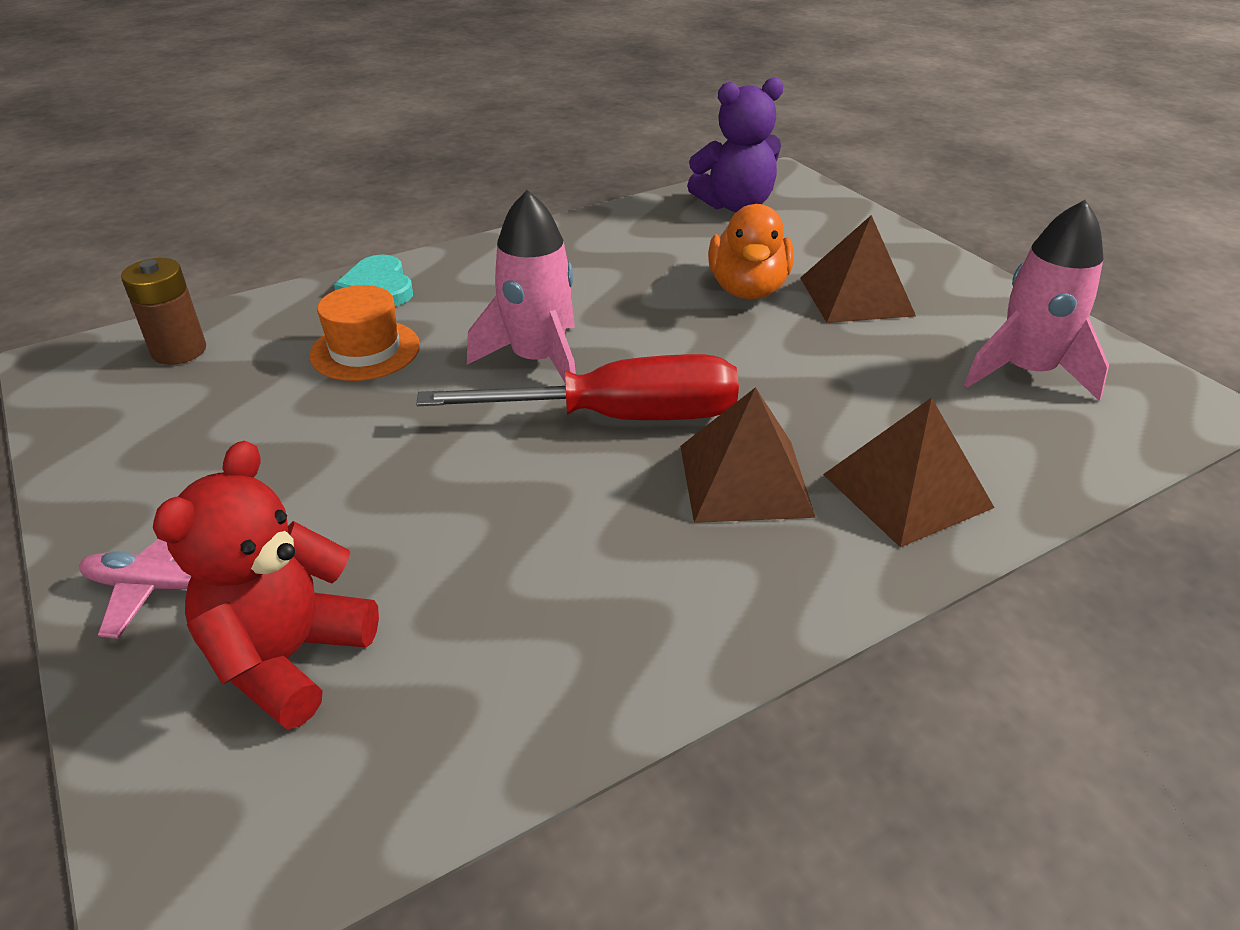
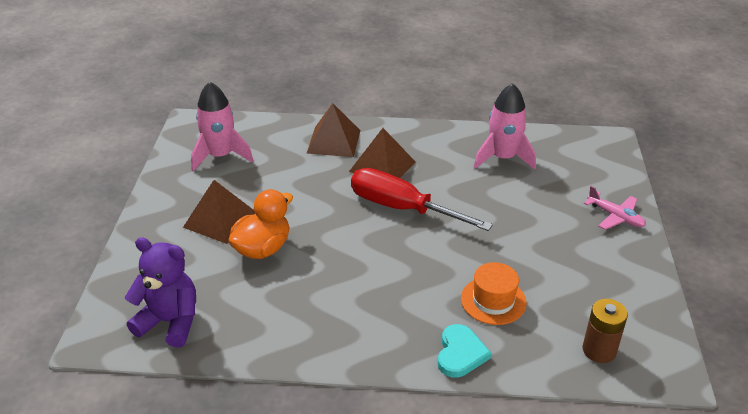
camera: 145 degrees left, 0 degrees up
(288, 658) = (574, 178): red teddy bear -> none
(538, 360) = (411, 253): pink rocket -> pink rocket (503, 158)

